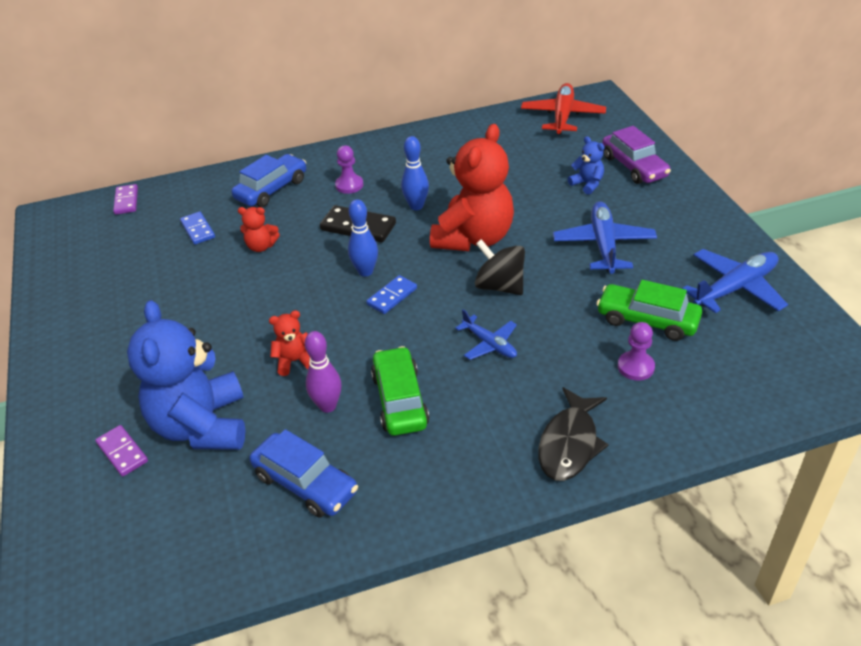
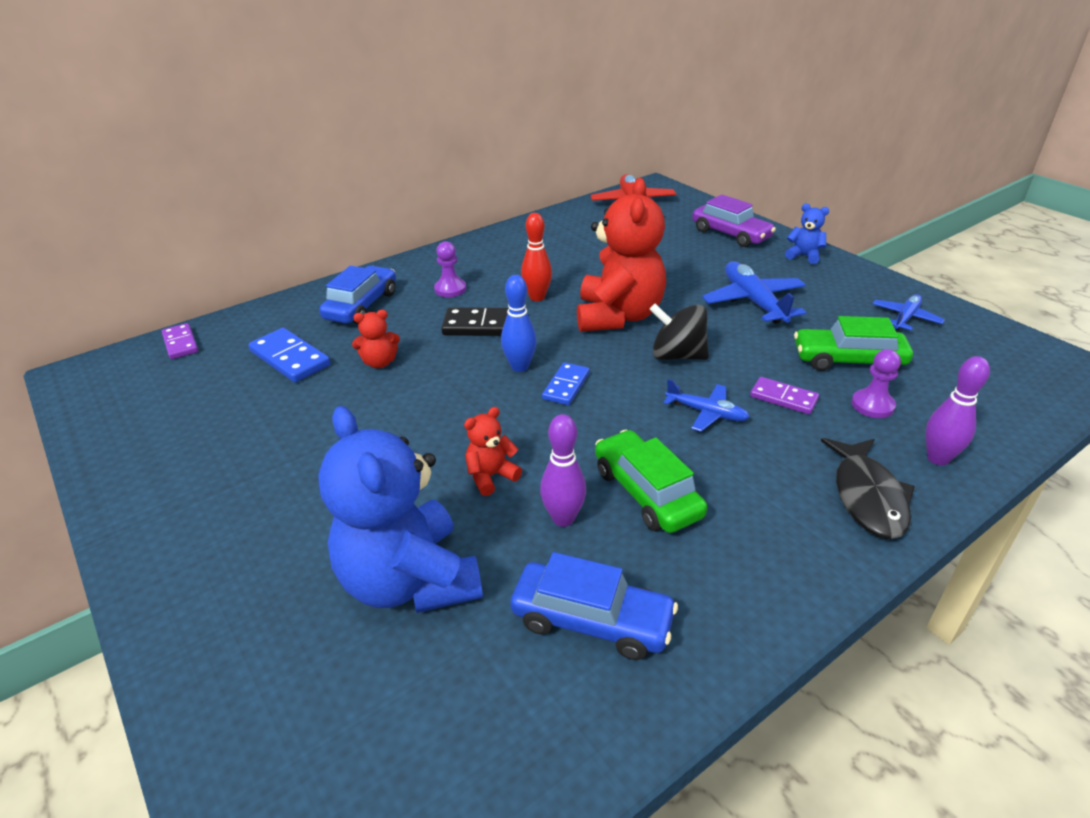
camera: 20 degrees left, 5 degrees down
(122, 452) = (309, 644): purple domino -> purple domino (783, 398)
(198, 230) = (290, 358): blue domino -> blue domino, size x1.53
(416, 206) = (537, 297): blue bowling pin -> red bowling pin
(587, 184) = (698, 254): blue teddy bear -> blue teddy bear (804, 256)
(654, 426) = (938, 458): none -> purple bowling pin
(735, 288) = (905, 318): blue plane -> blue plane, size x0.60

